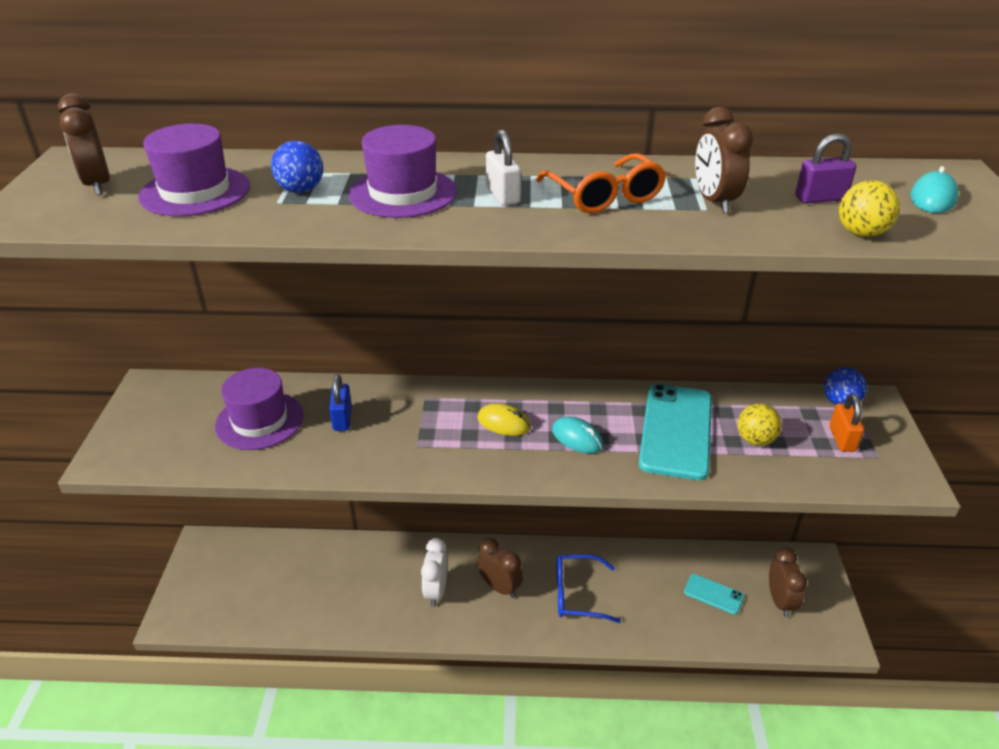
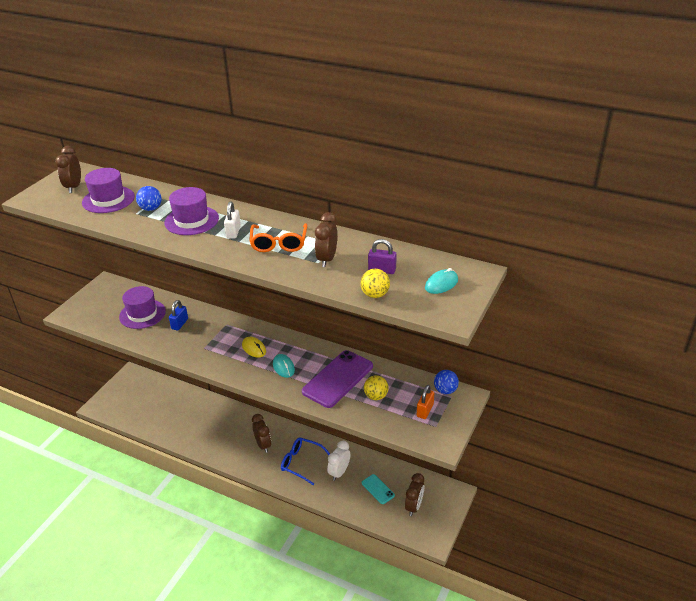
camera: 25 degrees right, 0 degrees up
(436, 591) = (229, 436): white clock -> white clock (339, 472)
(676, 431) = (338, 379): turquoise phone -> purple phone

